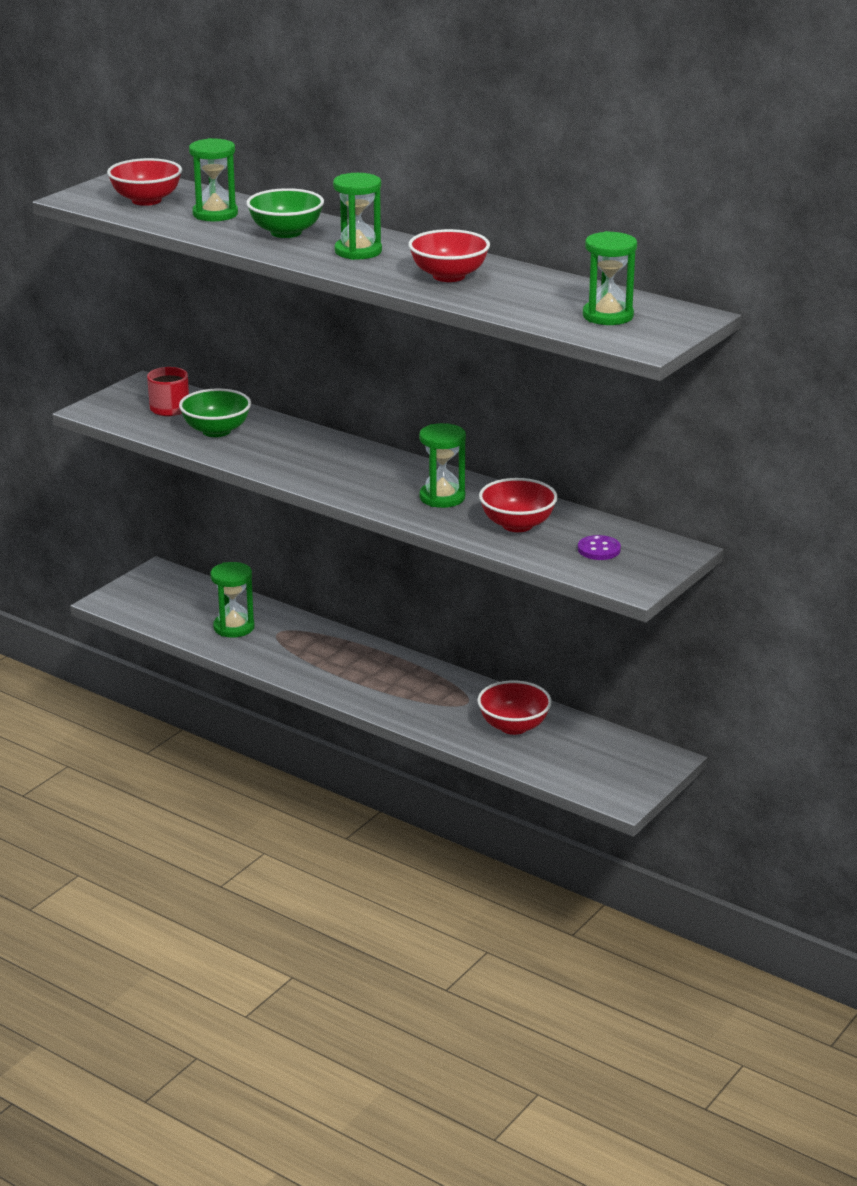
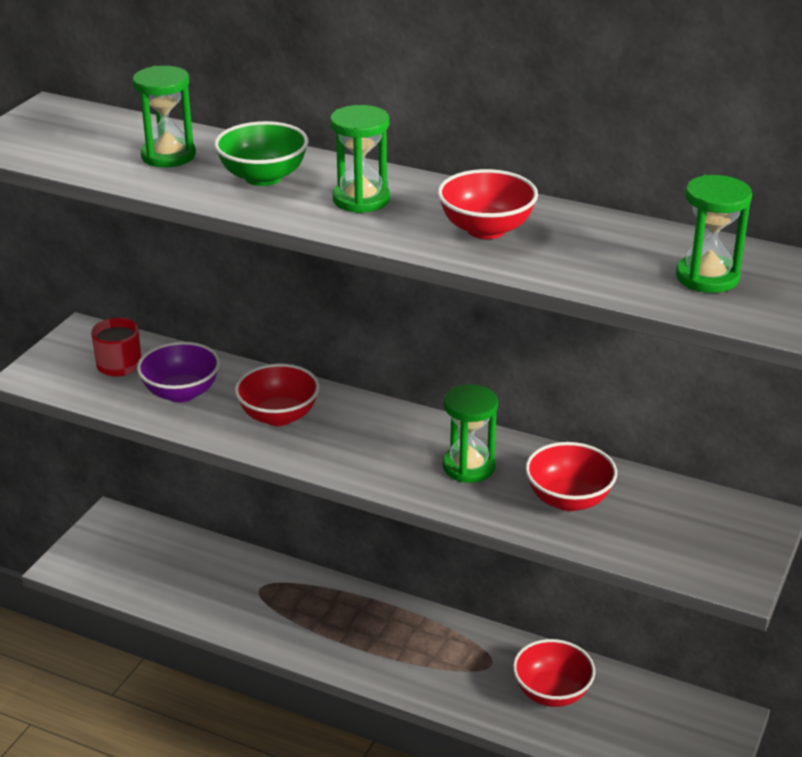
camera: 10 degrees left, 5 degrees up
(146, 200) = (79, 141): red bowl -> red bowl (278, 416)
(216, 431) = (181, 393): green bowl -> purple bowl
(234, 627) = (210, 587): green hourglass -> none
(599, 549) = (675, 528): purple button -> none

